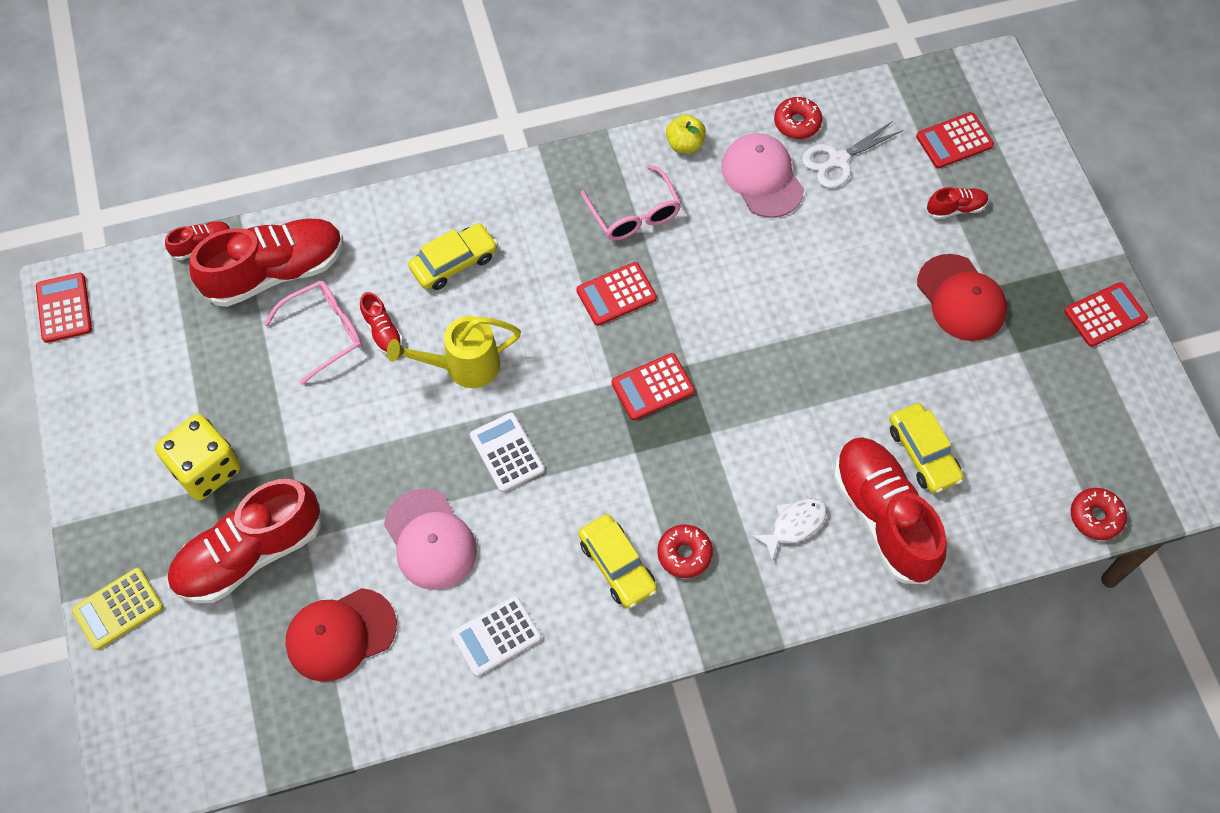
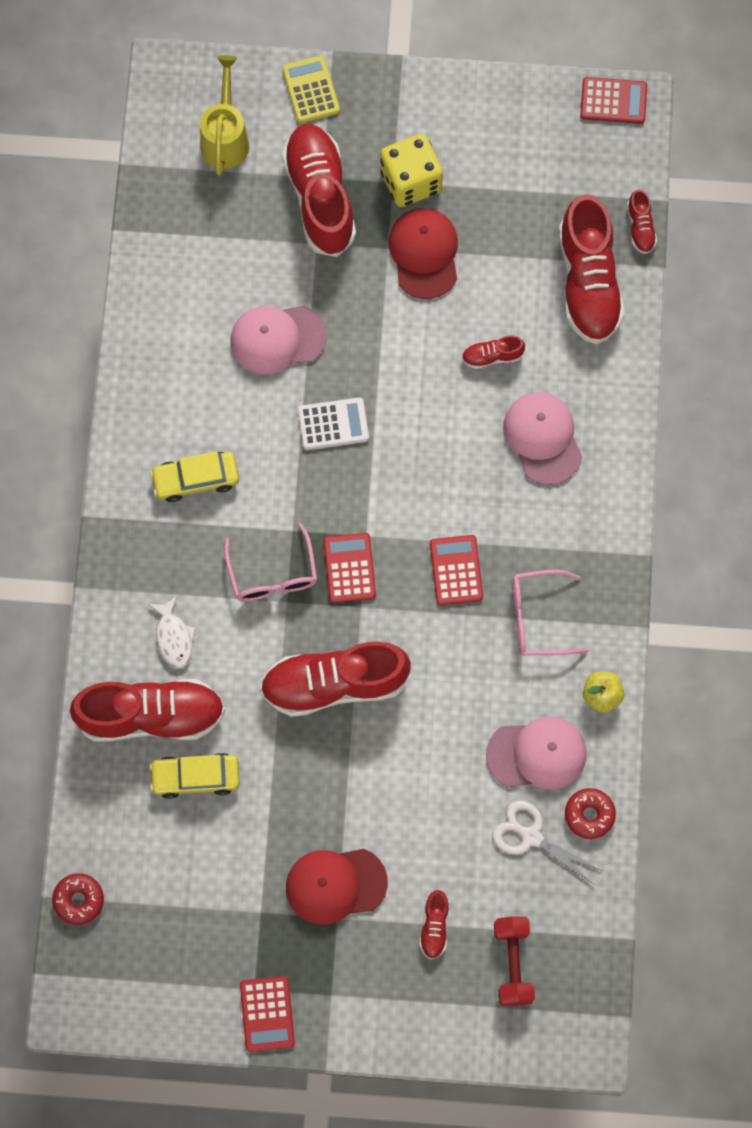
camera: 110 degrees right, 10 degrees up
(325, 332) = (509, 308): pink glasses -> pink glasses (273, 574)
(340, 634) = (223, 248): red cap -> red cap (424, 253)
(454, 262) = (543, 438): yellow car -> pink cap
(464, 366) = (431, 414): yellow watering can -> yellow watering can (225, 138)
(496, 636) = (174, 365): white calculator -> none
(684, 554) = (184, 537): red donut -> none
(773, 362) = (334, 683): none -> red shoe
(838, 160) = (530, 836): white scissors -> white scissors turned 45 degrees counterclockwise
(954, 141) = (513, 963): red calculator -> red dumbbell

